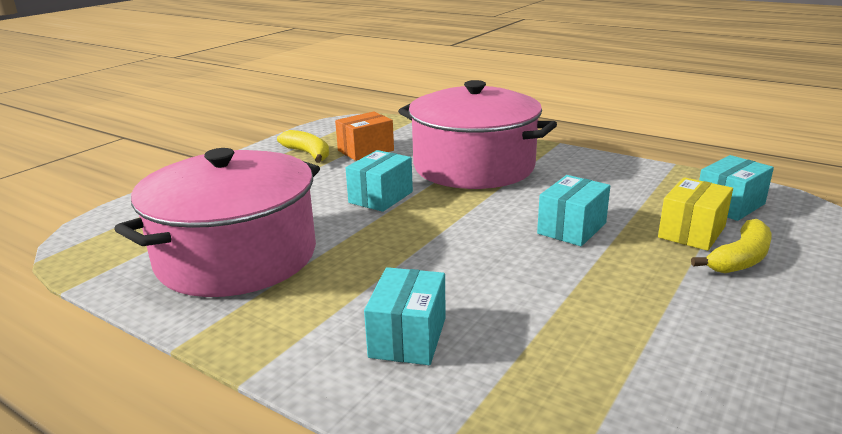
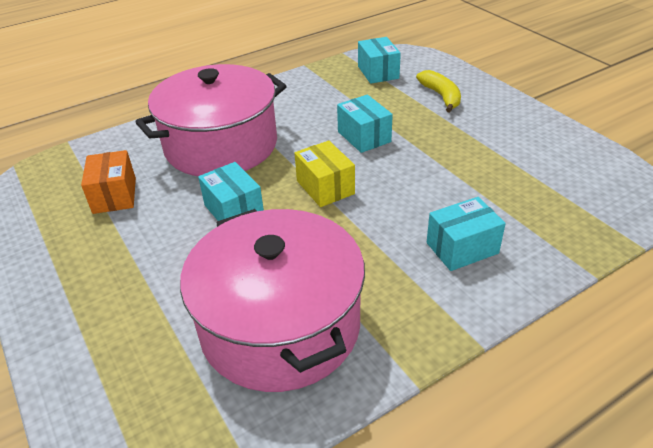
camera: 65 degrees left, 15 degrees up
(308, 154) = (76, 236): yellow banana -> none
(408, 337) = (462, 248): turquoise box -> turquoise box turned 60 degrees counterclockwise
(691, 232) = (401, 98): yellow box -> yellow box (325, 187)

